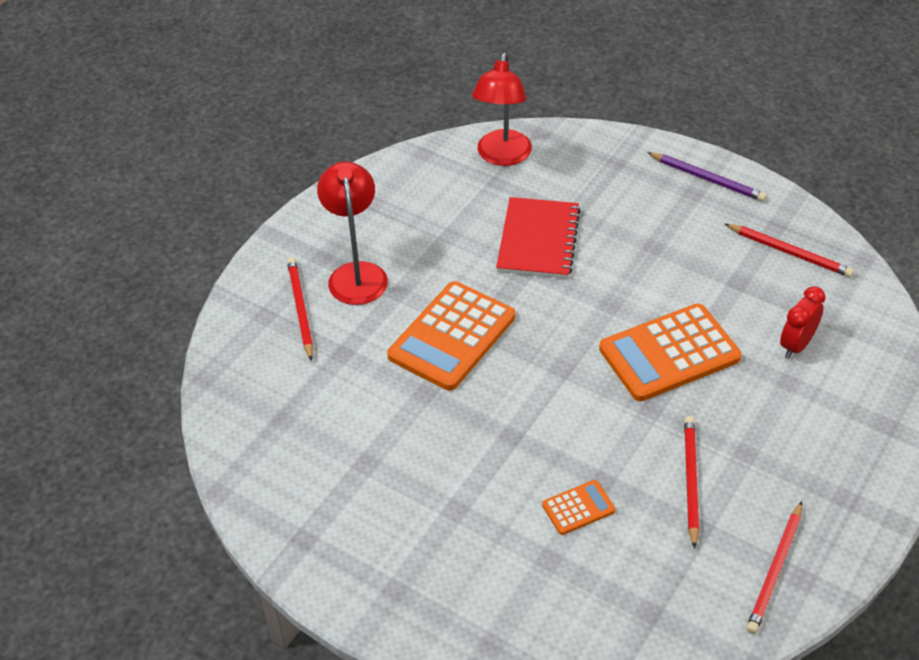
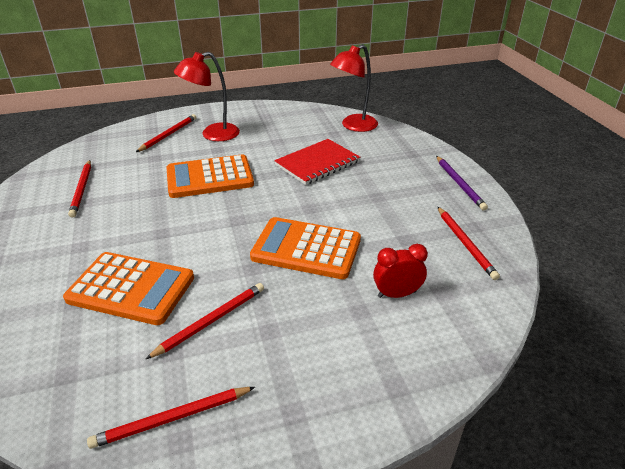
camera: 40 degrees right, 10 degrees down
(333, 451) = (82, 189): none -> red pencil
(356, 274) = (213, 134): red lamp -> red lamp turned 150 degrees counterclockwise
(578, 508) = (131, 289): orange calculator -> orange calculator, size x2.11

